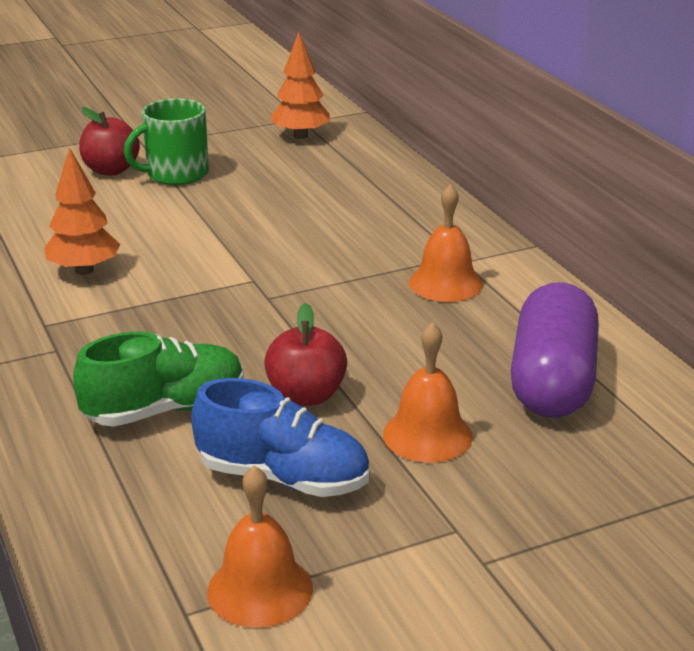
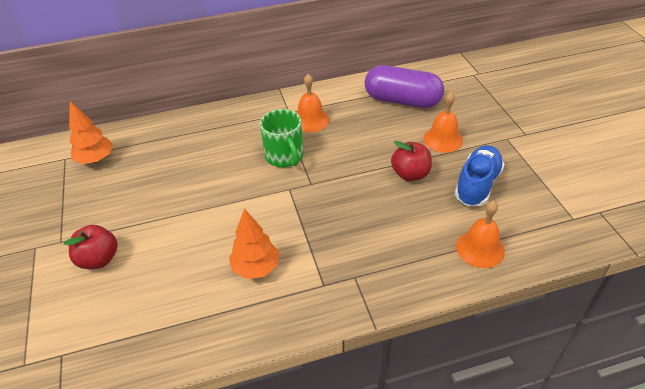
camera: 80 degrees left, 15 degrees up
(165, 409) = (421, 226): green shoe -> none
(176, 174) = (125, 222): green mug -> green mug (284, 156)
(260, 589) = (554, 195): orange bell -> orange bell (480, 248)

